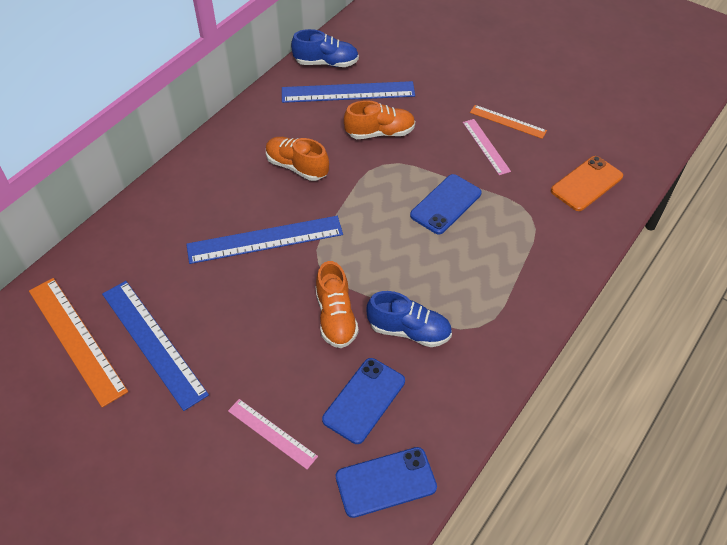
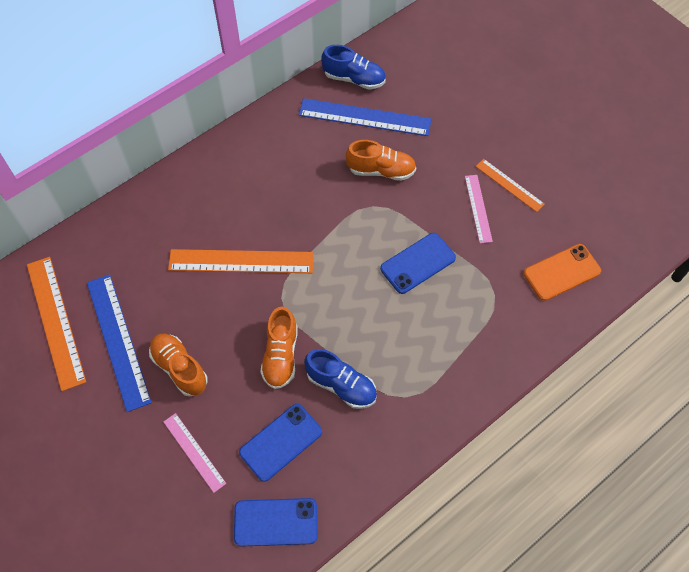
camera: 15 degrees right, 10 degrees up
(265, 240) = (241, 261): blue ruler -> orange ruler
(297, 167) = (292, 190): orange shoe -> orange shoe (179, 368)

